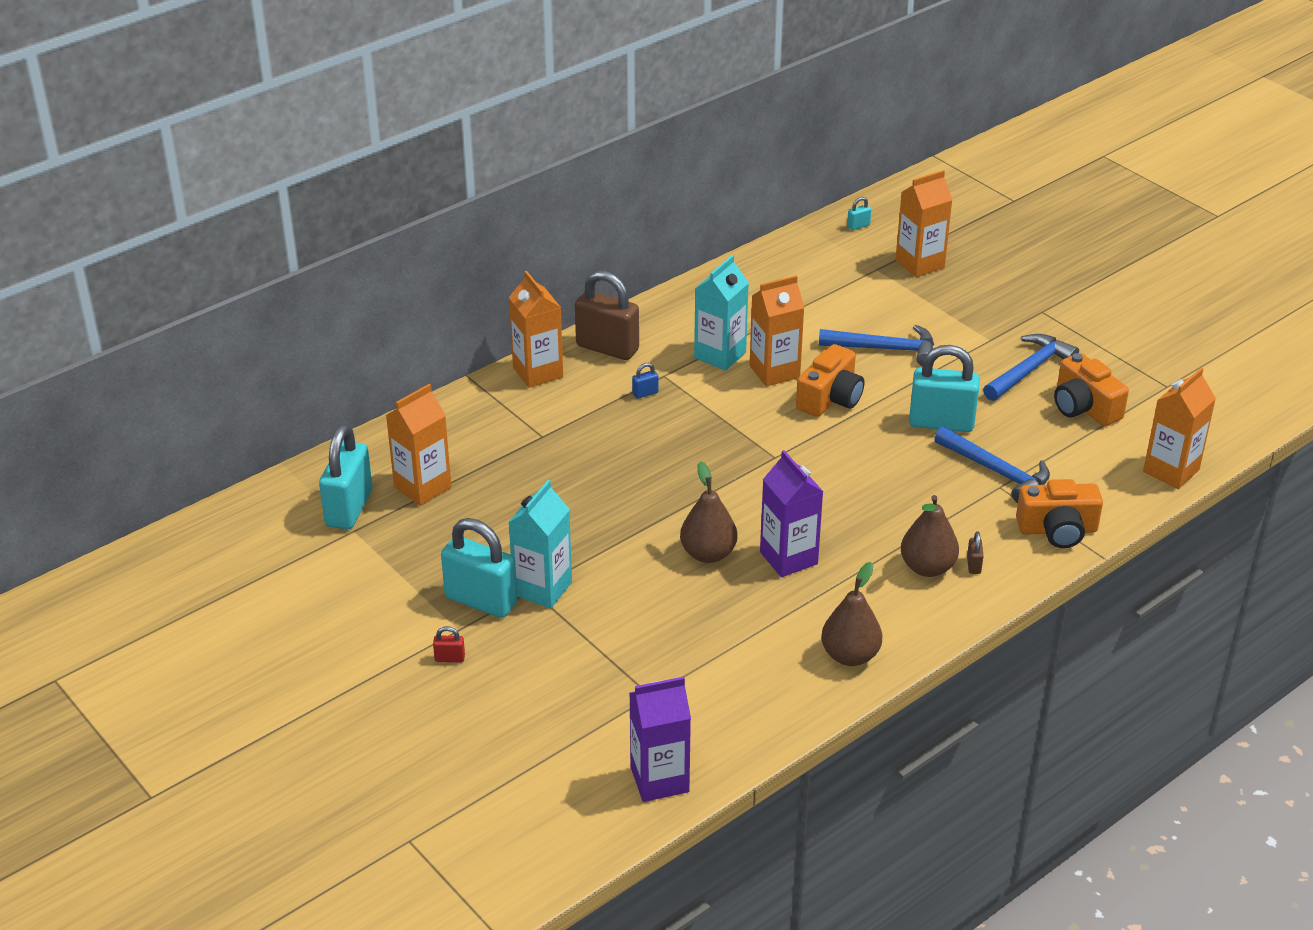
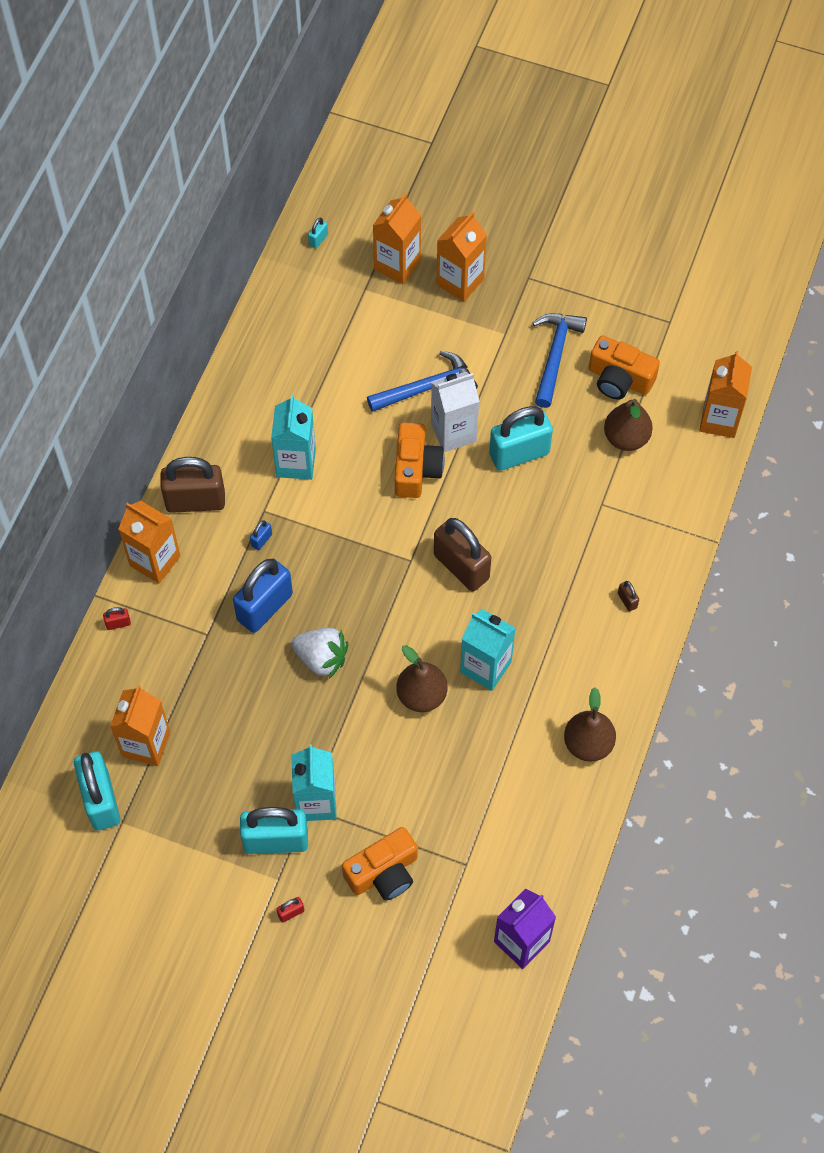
camera: 30 degrees left, 25 degrees up
(470, 400) = (118, 623): none -> red padlock
(610, 437) = (265, 607): none -> blue padlock
(633, 491) = (321, 658): none -> white strawberry
(774, 371) = (352, 460): orange carton -> orange carton (460, 282)
(788, 558) = (485, 667): purple carton -> turquoise carton
(821, 479) = (461, 567): none -> brown padlock
(887, 387) = (453, 432): none -> white carton
(927, 567) = (594, 621): brown pear -> brown pear (626, 438)
(996, 471) = (590, 488): blue hammer -> none
(1057, 530) = (668, 529): orange camera -> orange camera (383, 872)

